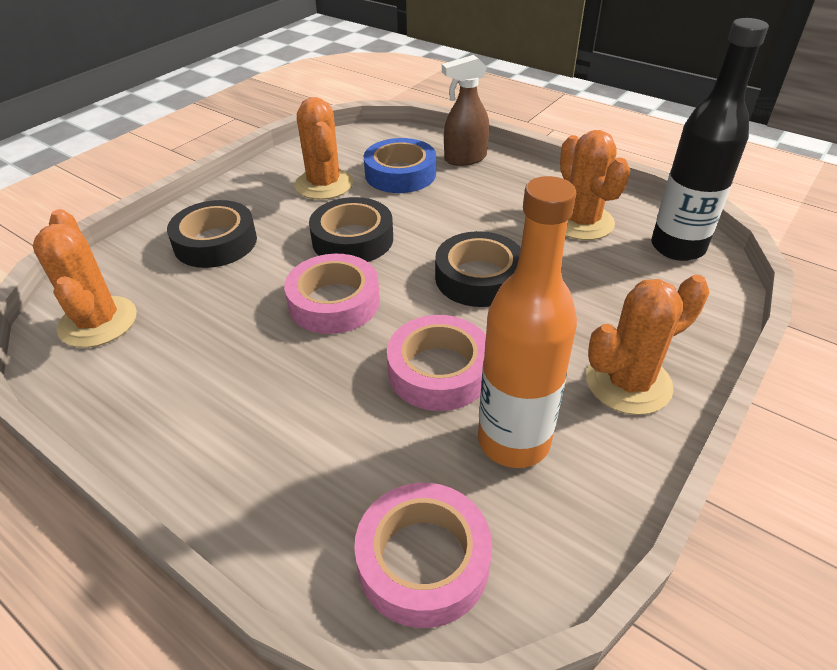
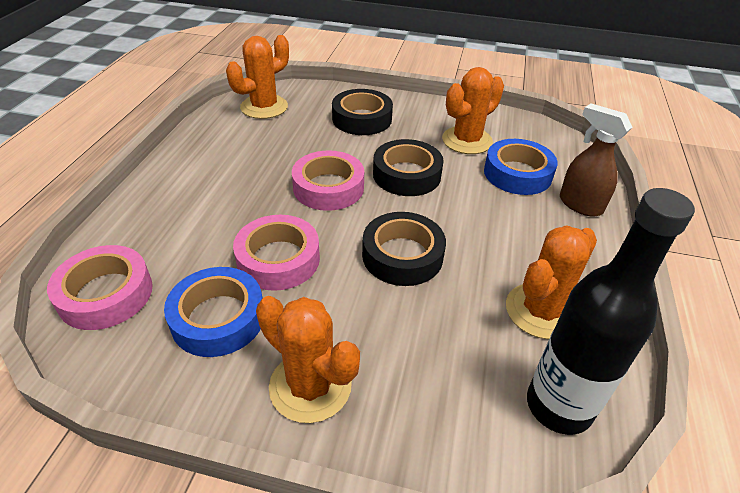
camera: 65 degrees right, 0 degrees up
(513, 441) = (218, 318): orange bottle -> blue tape

